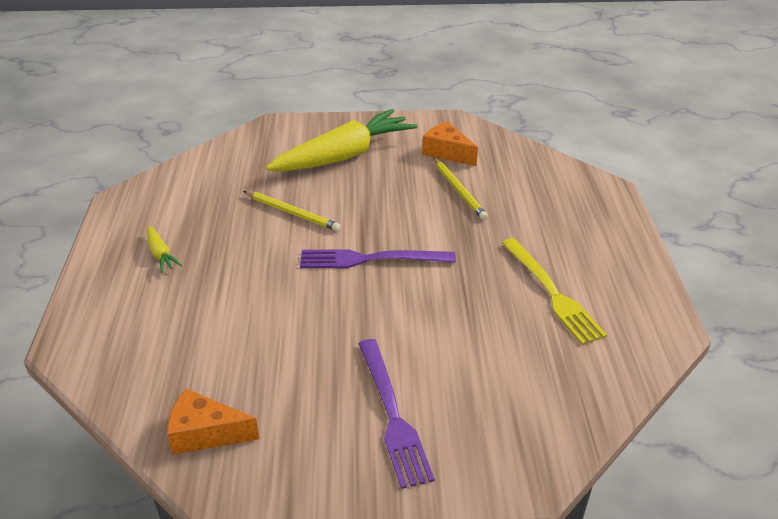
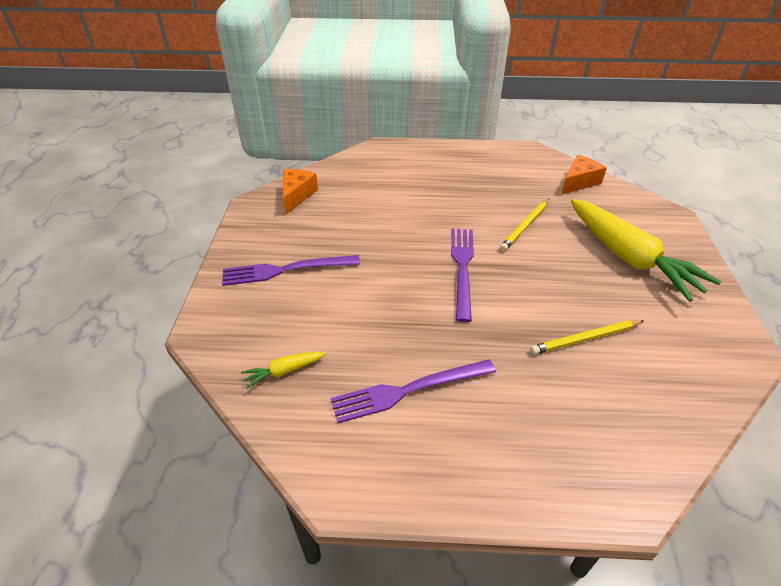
camera: 95 degrees right, 5 degrees up
(160, 254) = (466, 170): yellow carrot -> yellow carrot (284, 371)
(447, 152) = (665, 337): orange cheese -> orange cheese (579, 182)
(552, 293) = (408, 390): yellow fork -> purple fork

